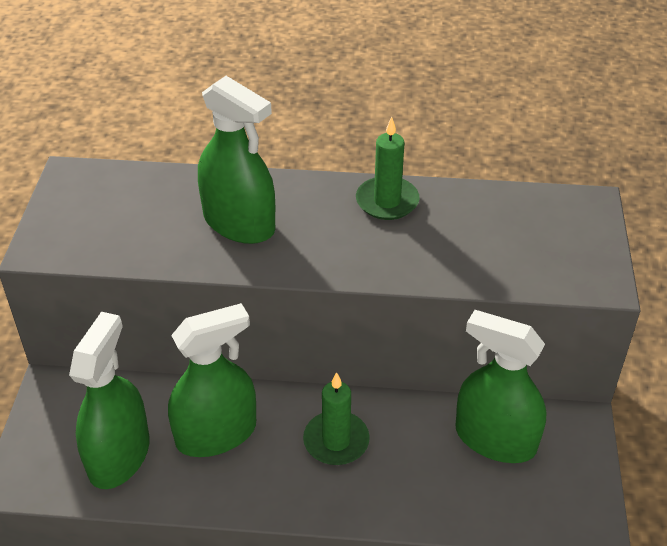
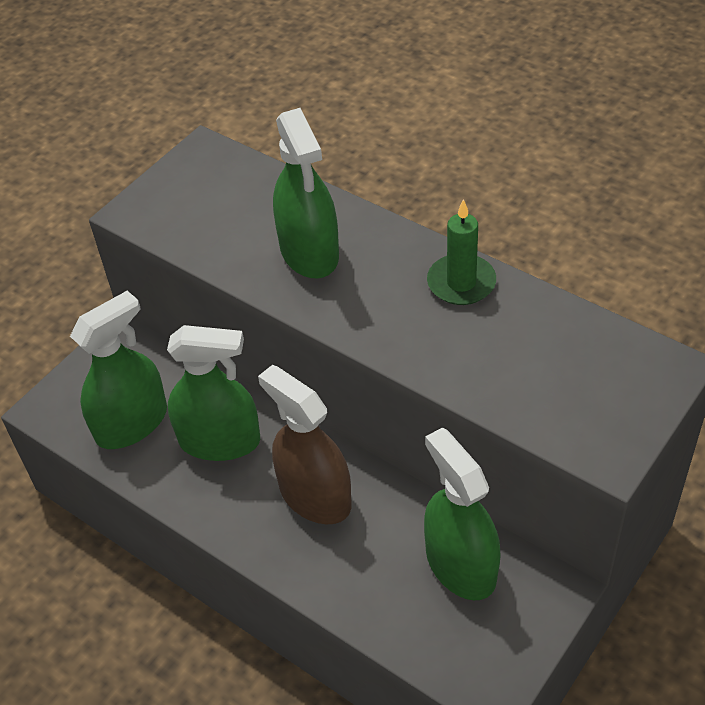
camera: 35 degrees right, 5 degrees up
(336, 441) = (315, 496): green candle -> brown spray bottle

